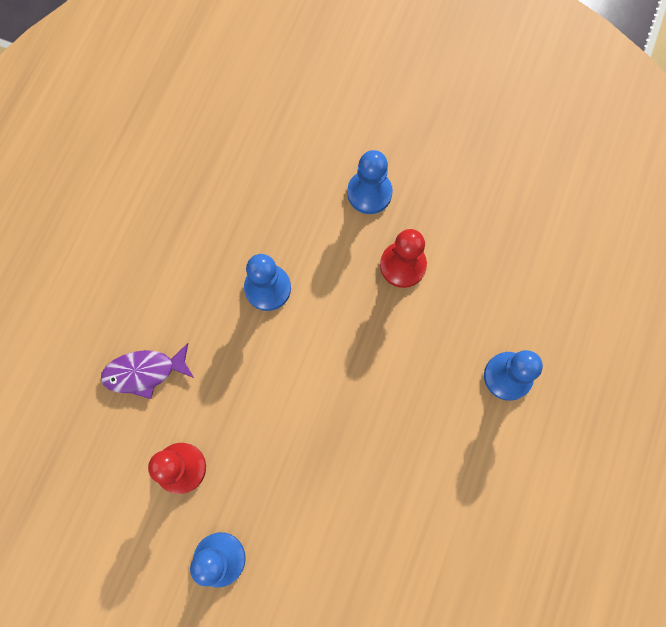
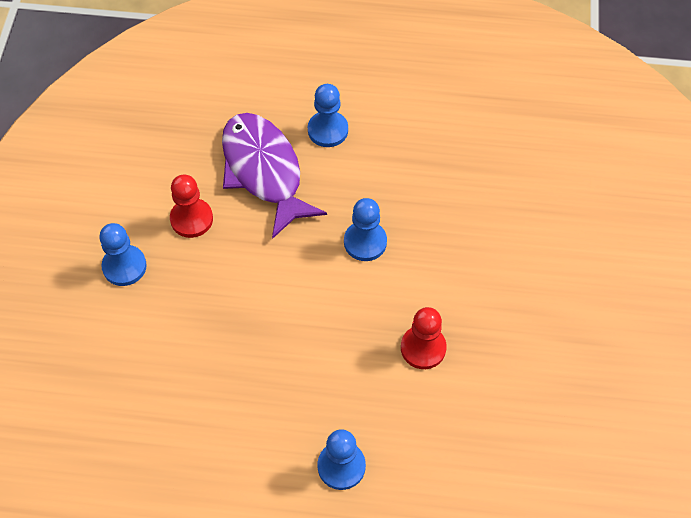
camera: 75 degrees right, 15 degrees down
(145, 372) = (264, 171): purple fish -> purple fish, size x1.87
(369, 193) = (486, 303): blue pawn -> blue pawn (328, 130)

